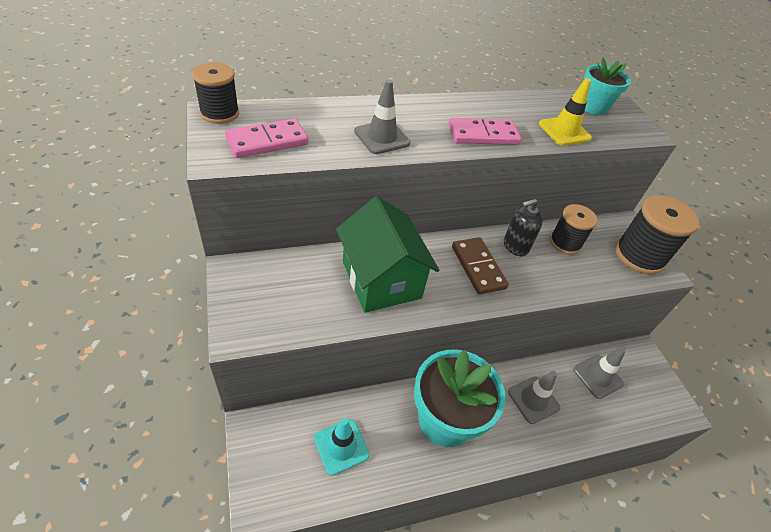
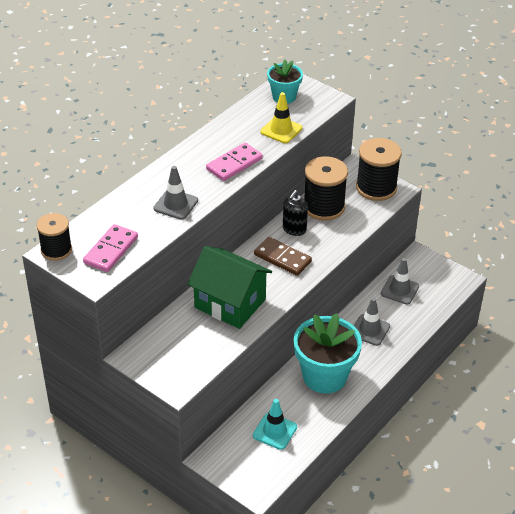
camera: 30 degrees left, 5 degrees down
(565, 242) = (323, 207): black spool -> black spool, size x1.55

